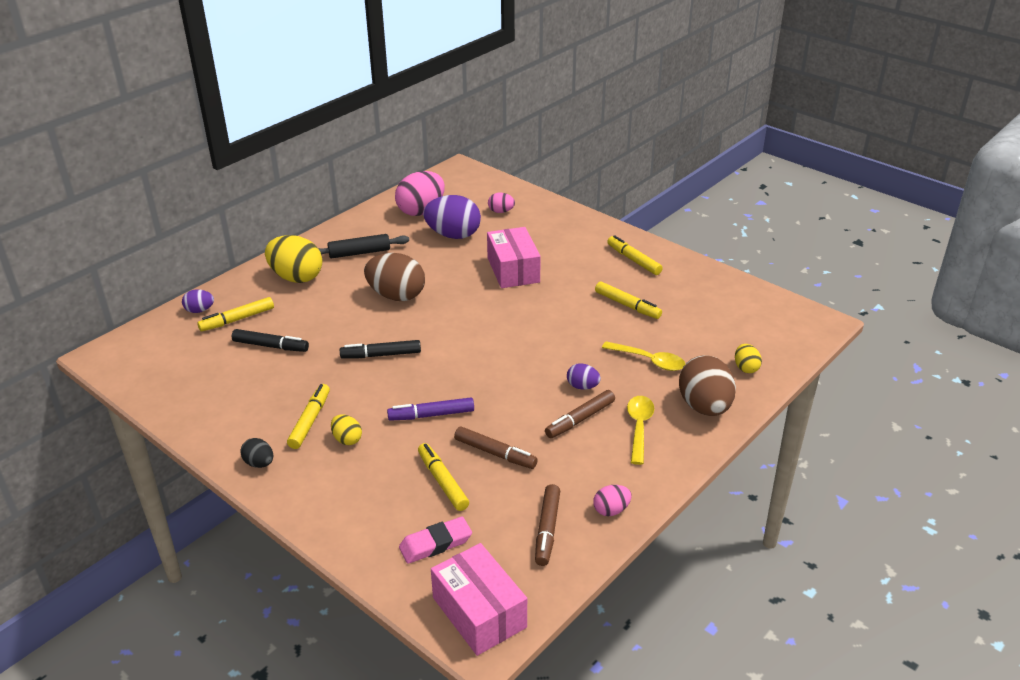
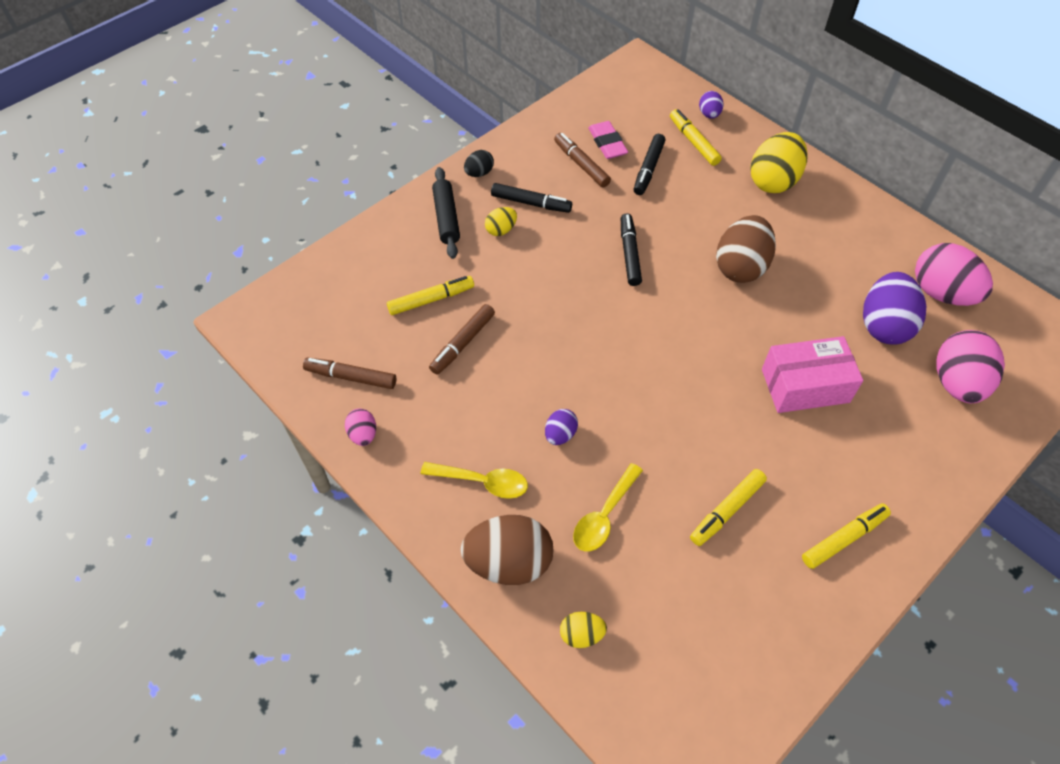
camera: 95 degrees right, 20 degrees up
(310, 421) = (531, 203): yellow marker -> black marker
(359, 253) = (830, 233): black rolling pin -> black rolling pin (446, 218)
(431, 415) = (528, 293): purple marker -> none
(435, 543) = (355, 292): pink eraser -> pink eraser (607, 143)
(479, 612) = (272, 319): pink box -> none
(501, 211) = (957, 383): pink egg -> pink egg, size x2.03
(580, 419) = (504, 424): brown marker -> brown marker (581, 164)

